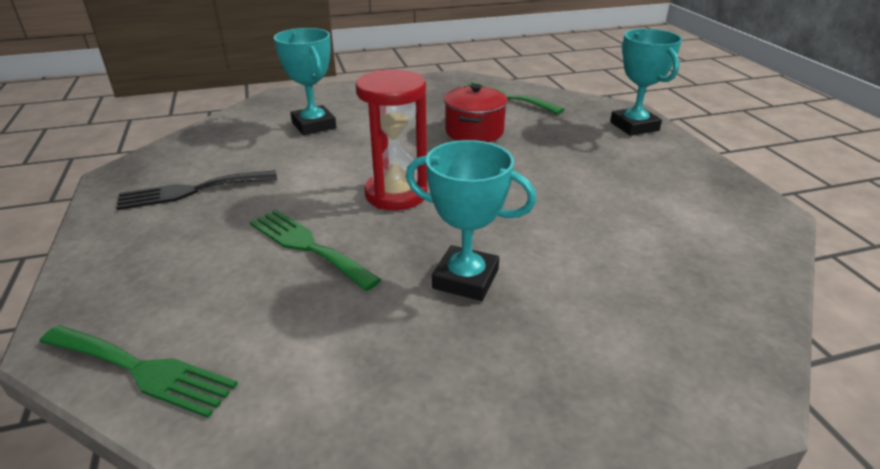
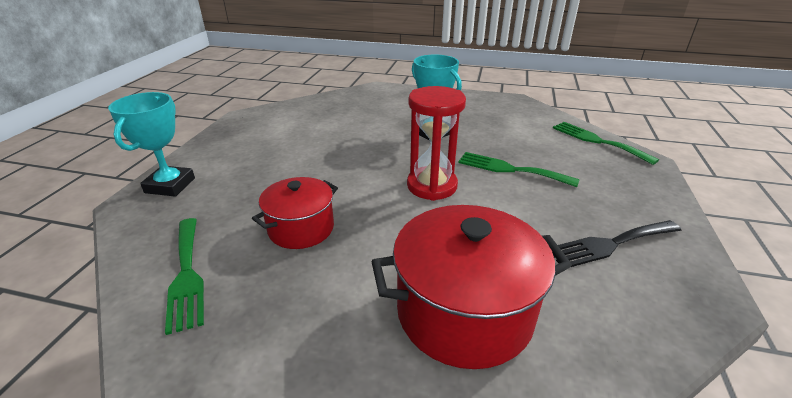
camera: 150 degrees left, 0 degrees up
(191, 191) = (610, 244): black fork -> black fork turned 150 degrees clockwise
(308, 246) = (510, 169): green fork -> green fork turned 135 degrees clockwise
(314, 125) = (464, 312): turquoise trophy -> red pot

